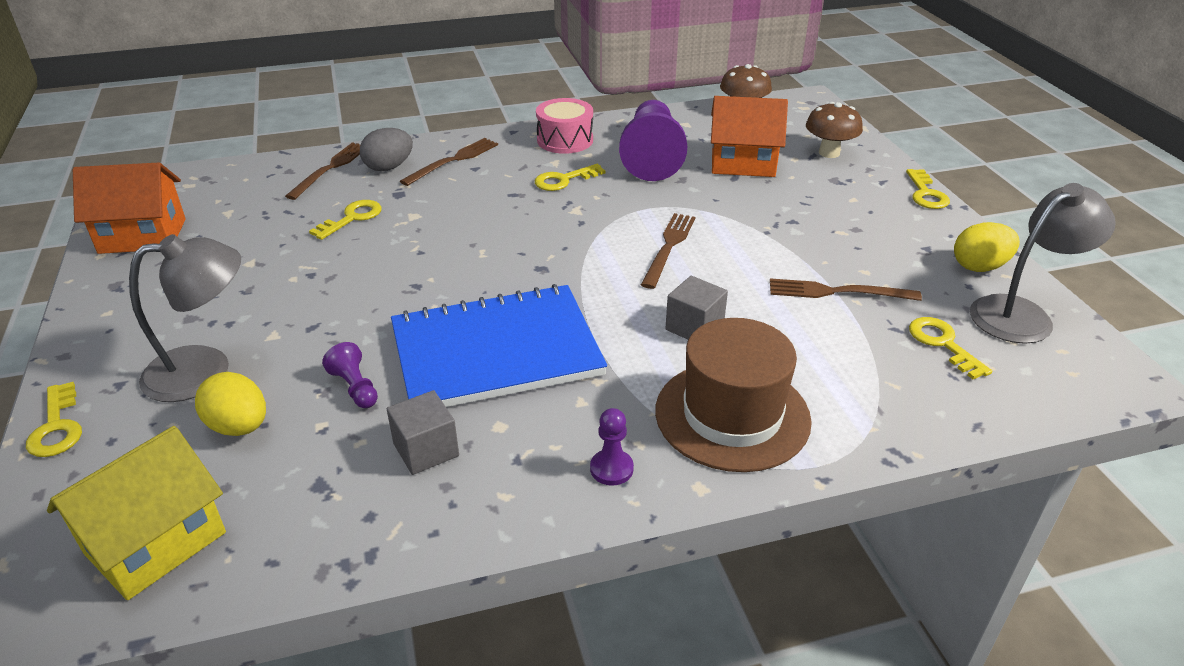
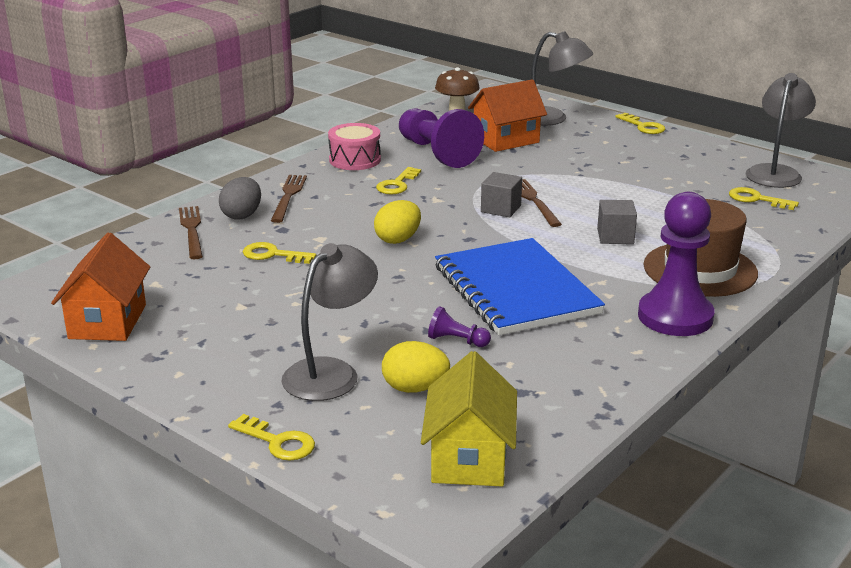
camera: 35 degrees left, 10 degrees down
(142, 236) = (107, 321): orange house -> orange house turned 45 degrees counterclockwise
(352, 218) = (273, 255): yellow key -> yellow key turned 75 degrees counterclockwise
(426, 450) = (557, 350): grey cube -> grey cube (501, 209)
(496, 351) = (515, 290): blue notebook -> blue notebook turned 60 degrees counterclockwise
(611, 469) = (675, 317): purple pawn -> purple pawn, size x2.34
(829, 153) = (552, 119): brown mushroom -> grey lamp
(837, 292) = (668, 193): brown fork -> none
(979, 267) = (724, 156): yellow egg -> yellow egg (398, 239)

